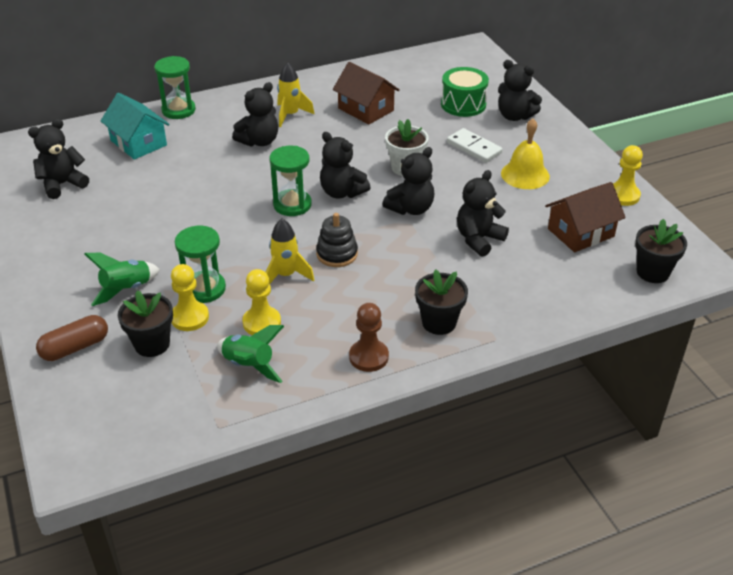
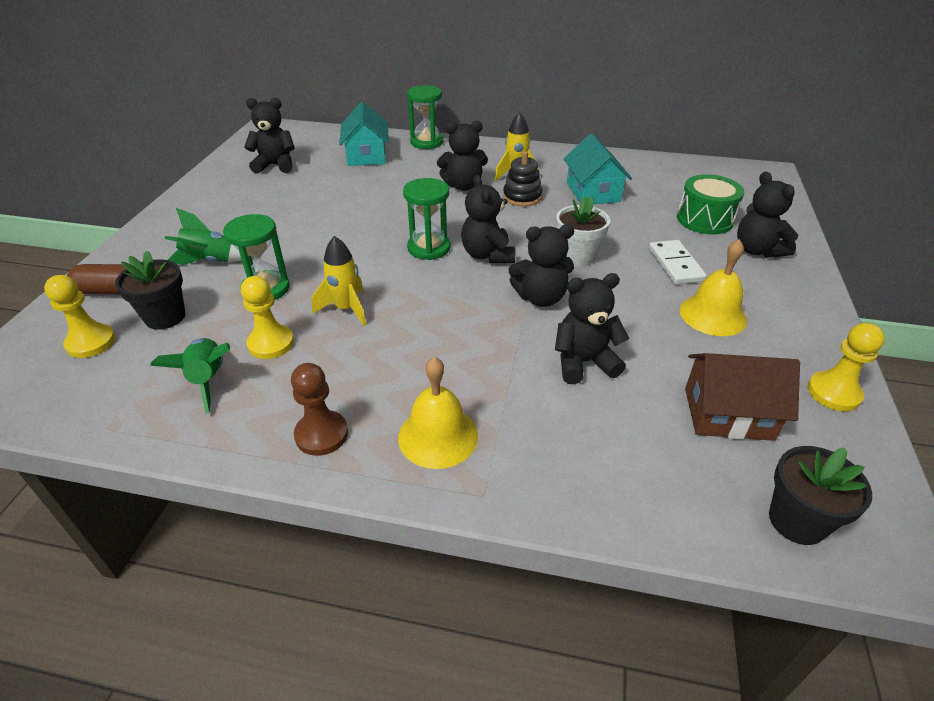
camera: 35 degrees right, 0 degrees up
(190, 317) = (222, 308): yellow pawn -> yellow pawn (91, 342)
(337, 254) = (416, 310): black stacking toy -> black stacking toy (522, 197)
(366, 109) = (593, 192): brown house -> turquoise house
(439, 322) = (438, 436): black flower pot -> yellow bell

